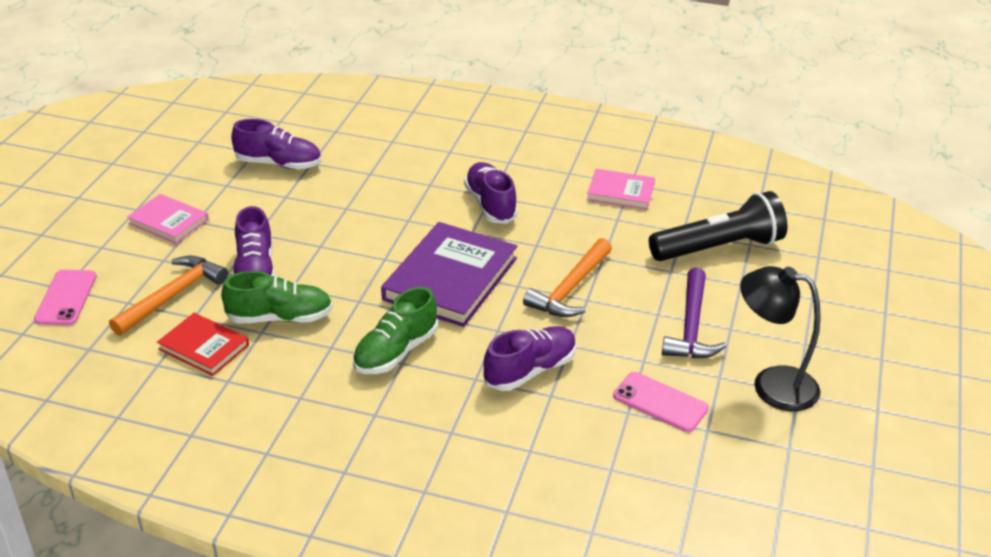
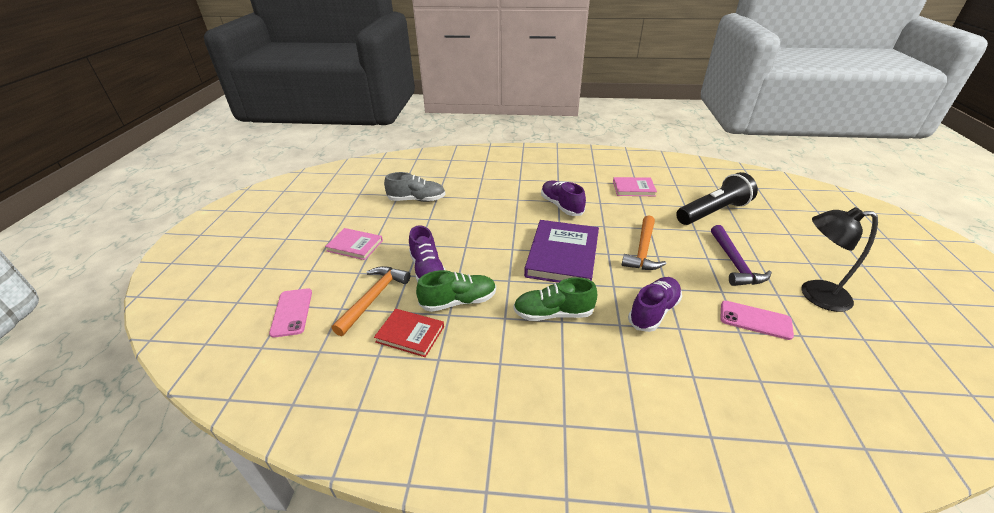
camera: 10 degrees left, 0 degrees up
(279, 164) = (417, 200): purple shoe -> grey shoe
(396, 352) = (553, 313): green shoe -> green shoe turned 60 degrees clockwise

